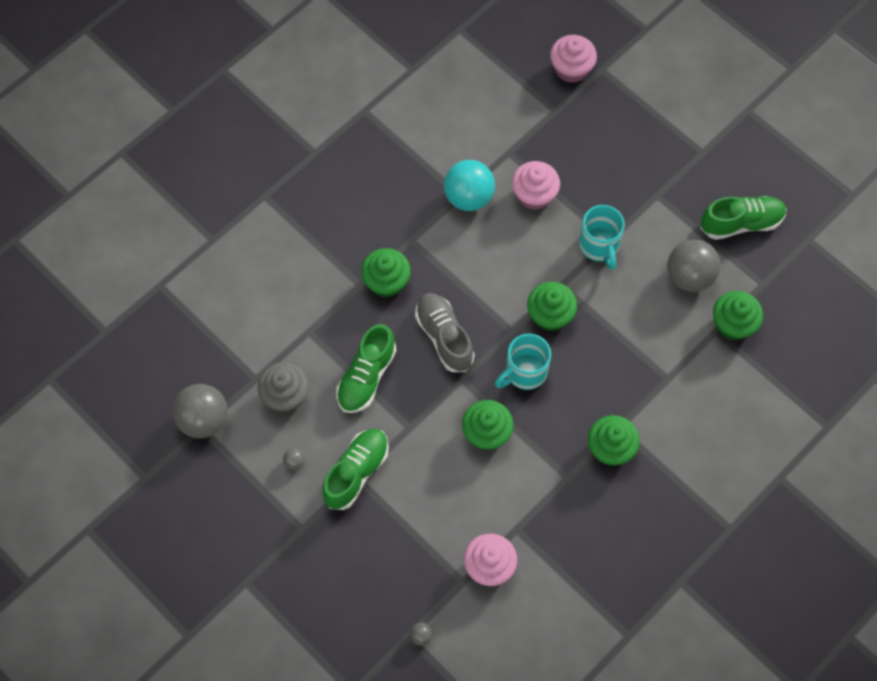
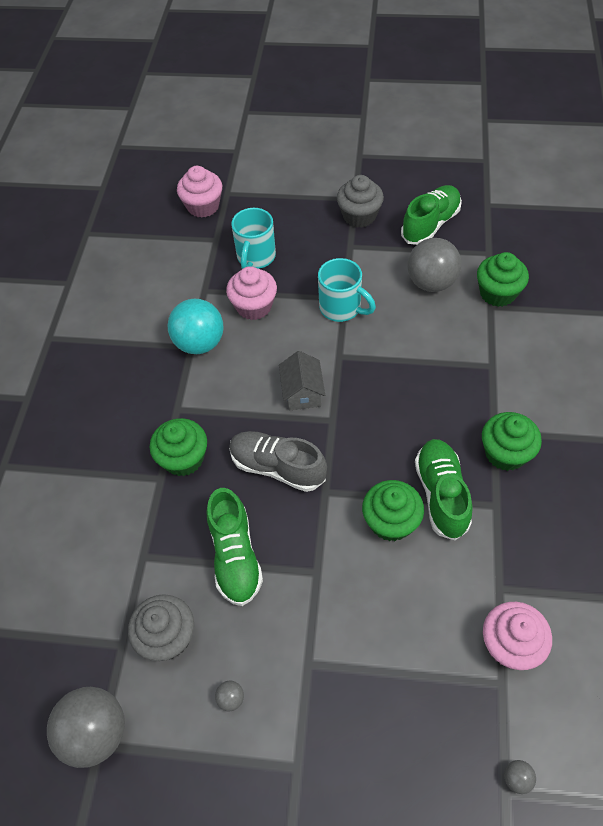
camera: 35 degrees left, 10 degrees down
(356, 472) = (303, 657): green shoe -> green shoe (441, 494)
(509, 294) = (302, 392): none -> grey house
(524, 372) = (374, 445): turquoise mug -> turquoise mug (255, 257)
(550, 315) = (352, 385): green cupcake -> none
(690, 172) = (359, 216): none -> grey cupcake

